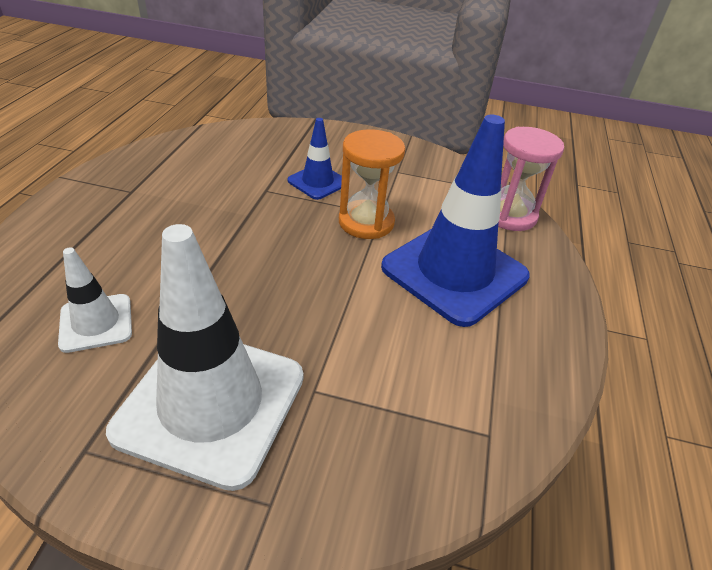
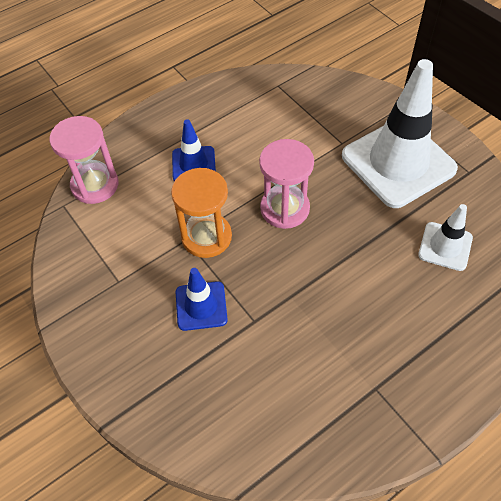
camera: 135 degrees left, 15 degrees up
(316, 276) = (285, 208): none -> pink hourglass
(454, 272) = (193, 164): blue traffic cone -> blue traffic cone, size x0.49

